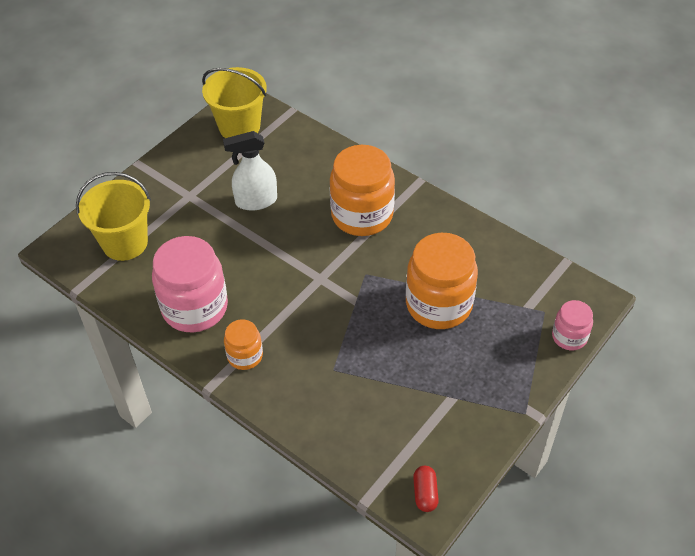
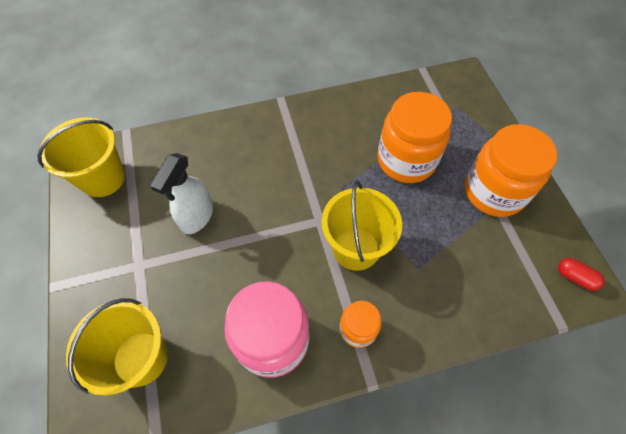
camera: 55 degrees left, 10 degrees up
(315, 316) = (356, 248): none -> yellow bucket
(362, 215) = (281, 153): orange jar -> orange jar (494, 192)
(569, 337) = (487, 107): pink jar -> none

